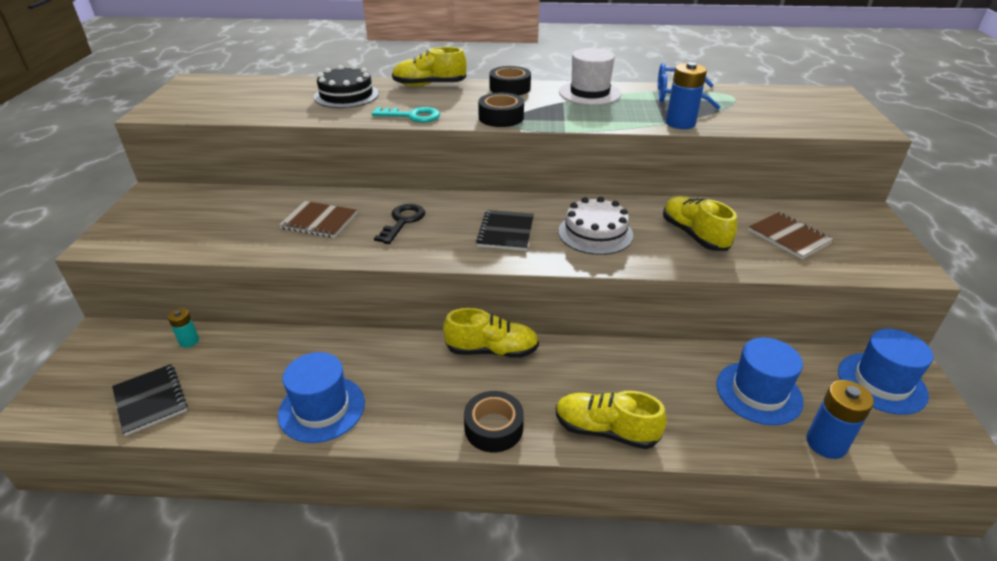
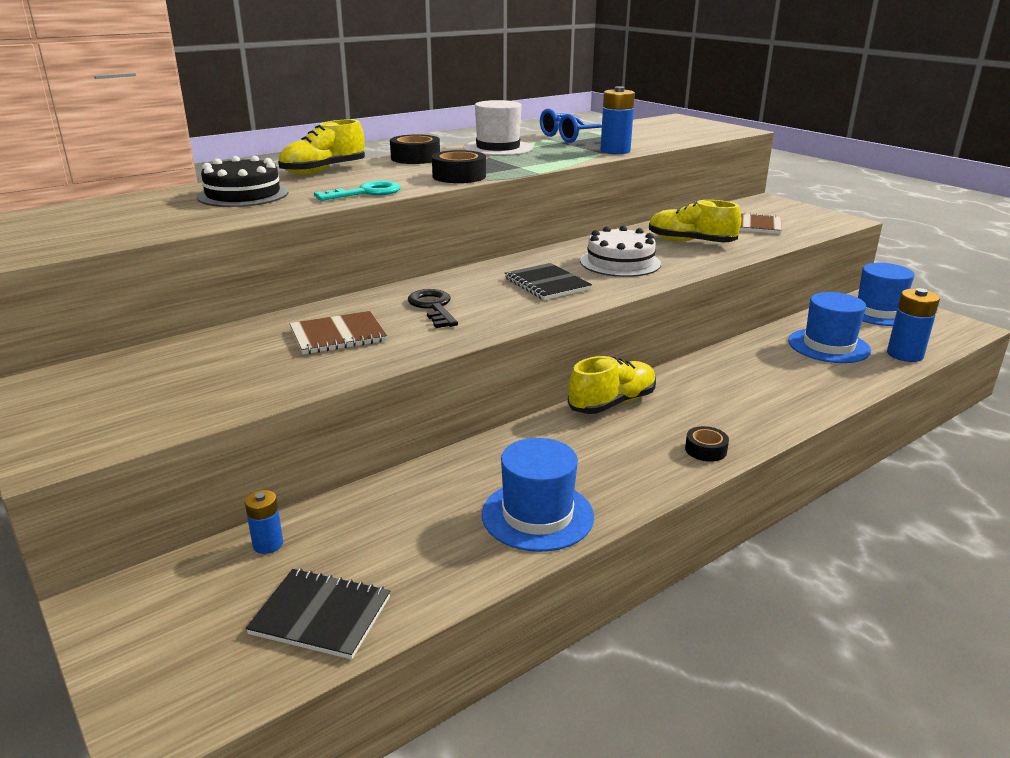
camera: 40 degrees left, 10 degrees down
(189, 341) = (268, 544): turquoise battery -> blue battery
(493, 428) = (705, 450): black tape -> black tape, size x0.62
(605, 430) = (781, 411): yellow shoe -> none

